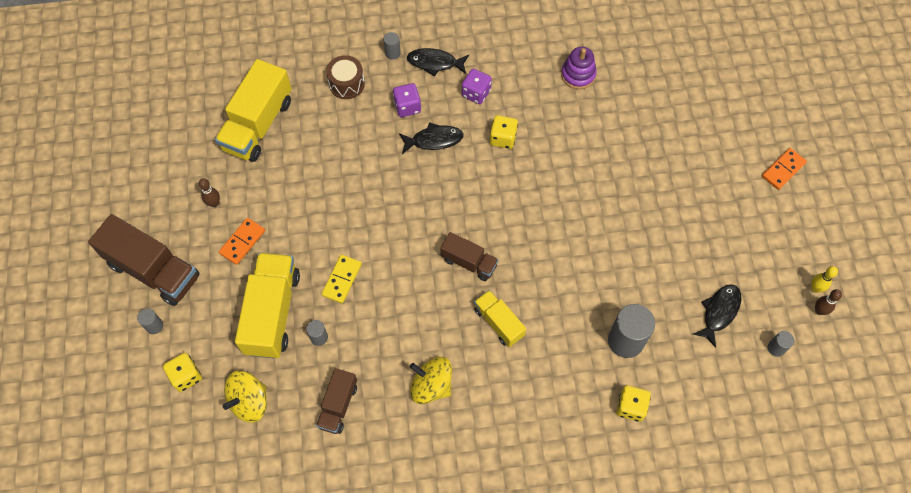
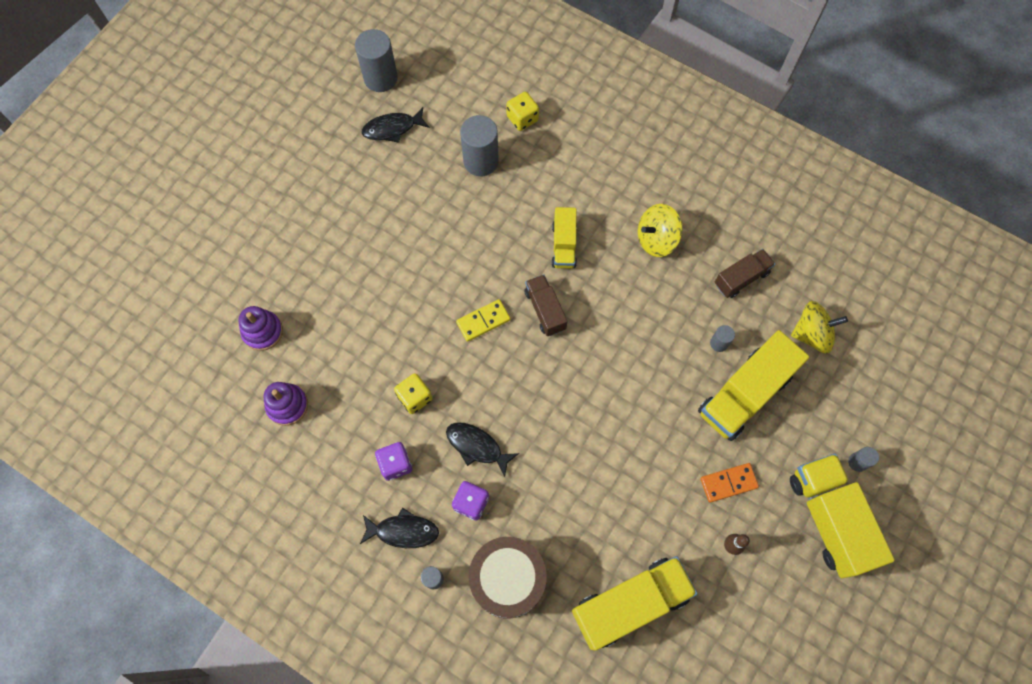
camera: 140 degrees left, 5 degrees up
(153, 270) = (829, 518): brown truck -> yellow truck
(186, 376) = (853, 395): yellow dice -> none
(342, 280) = (663, 377): yellow domino -> yellow domino (483, 321)
(346, 84) = (508, 579): brown drum -> brown drum, size x1.64
(431, 386) = (656, 239): yellow spinning top -> yellow spinning top turned 90 degrees clockwise
(435, 63) = (403, 531): black fish -> black fish turned 45 degrees counterclockwise
(643, 103) = (262, 331): none -> purple stacking toy
(776, 348) = (380, 78): grey cylinder -> grey cylinder, size x2.06
(783, 170) = (222, 187): orange domino -> none
(815, 288) = (306, 92): yellow bowling pin -> none
(819, 310) = (322, 77): brown bowling pin -> none

